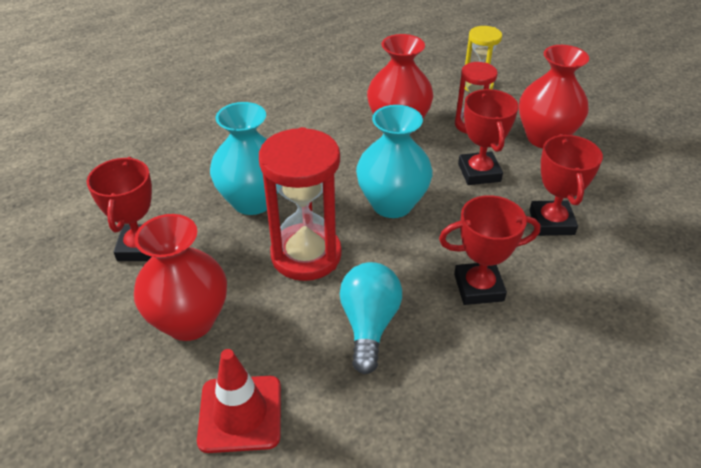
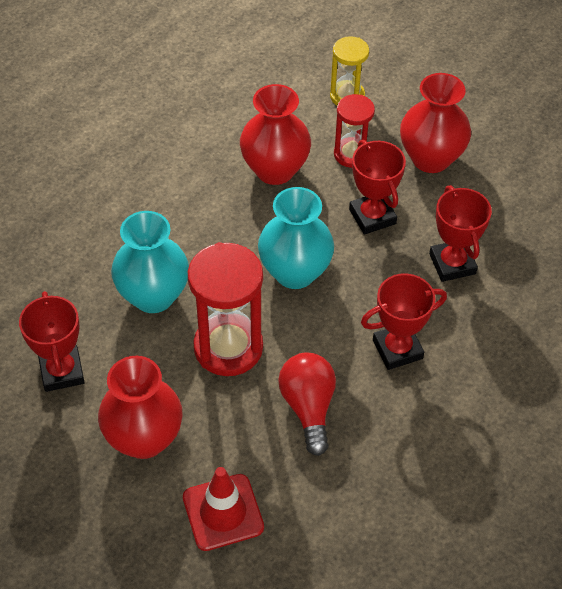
camera: 15 degrees left, 10 degrees up
(369, 325) = (308, 407): turquoise light bulb -> red light bulb

